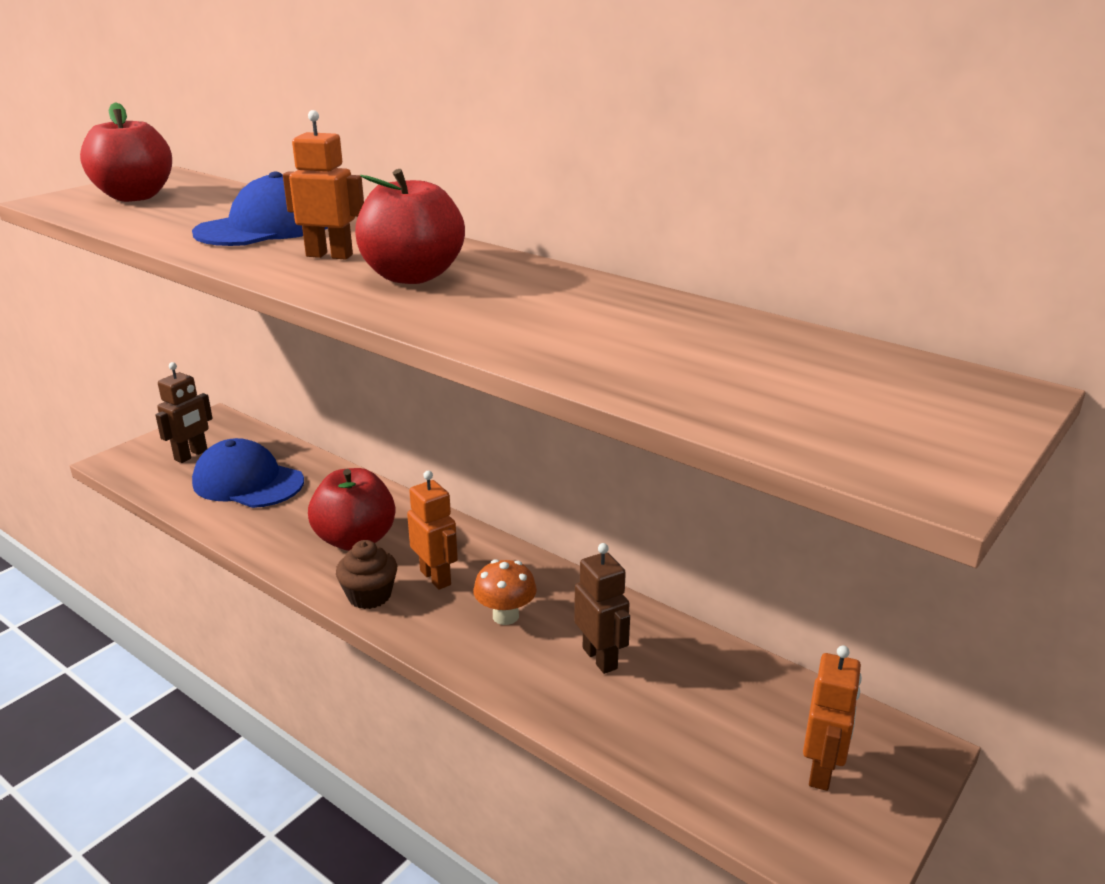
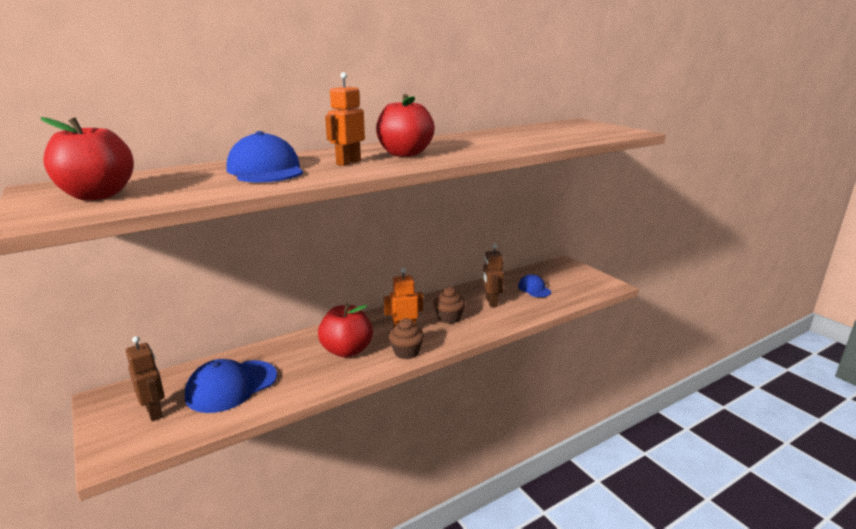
camera: 70 degrees left, 5 degrees down
(505, 616) = (449, 318): orange mushroom -> brown cupcake
(600, 658) = (491, 302): brown robot -> brown robot turned 90 degrees counterclockwise
(709, 714) = (534, 289): none -> blue cap
(821, 770) = (568, 278): orange robot -> none

